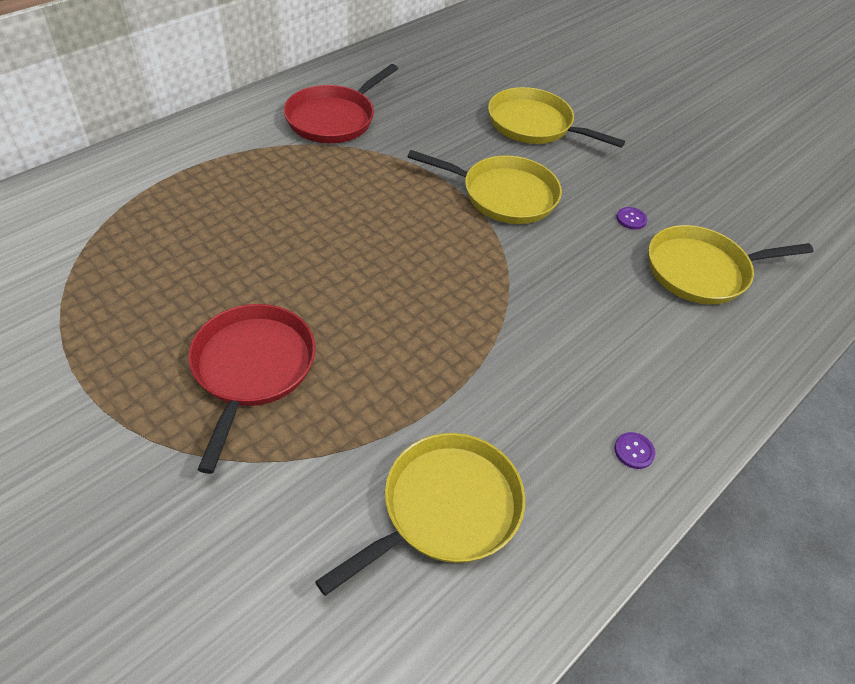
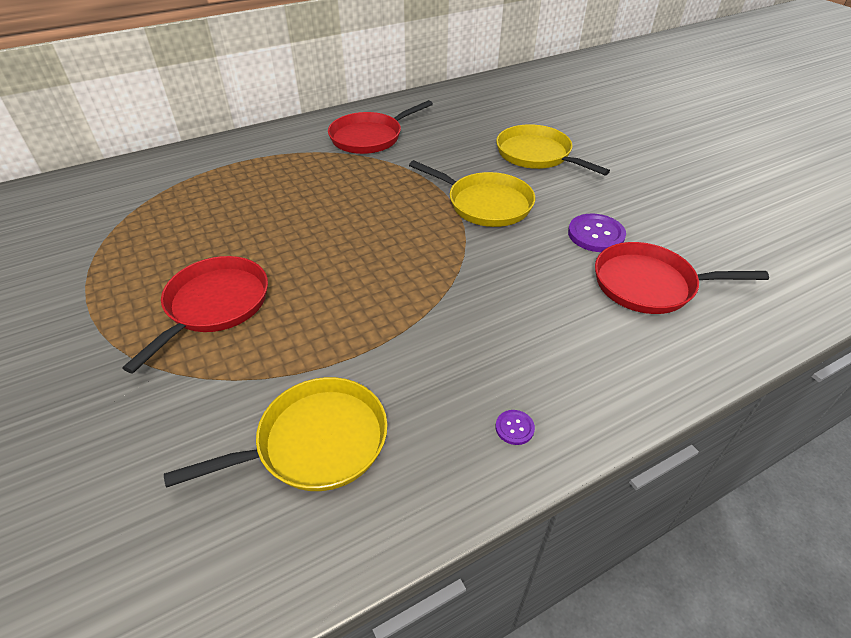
camera: 20 degrees right, 5 degrees down
(631, 219) = (596, 234): purple button -> purple button, size x2.00
(701, 271) = (649, 284): yellow pan -> red pan

